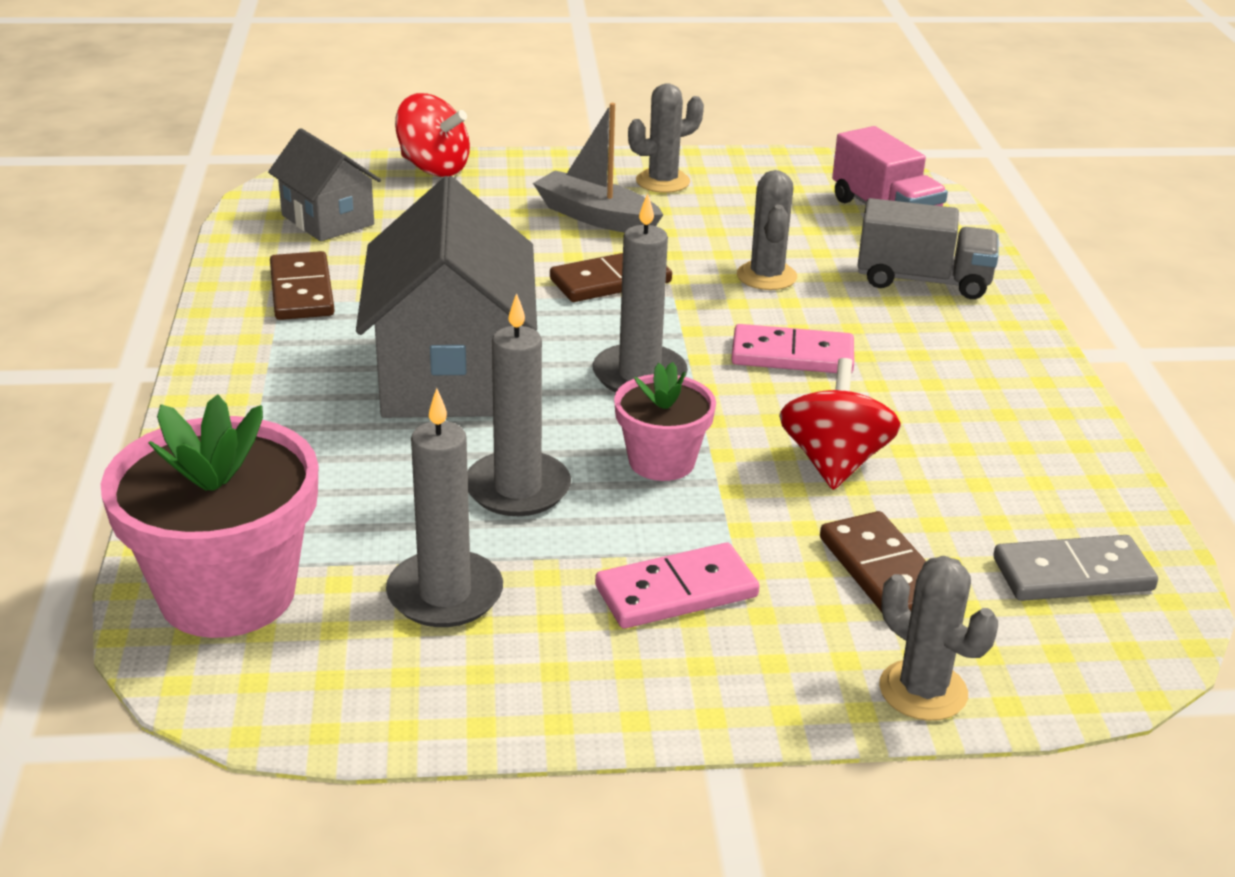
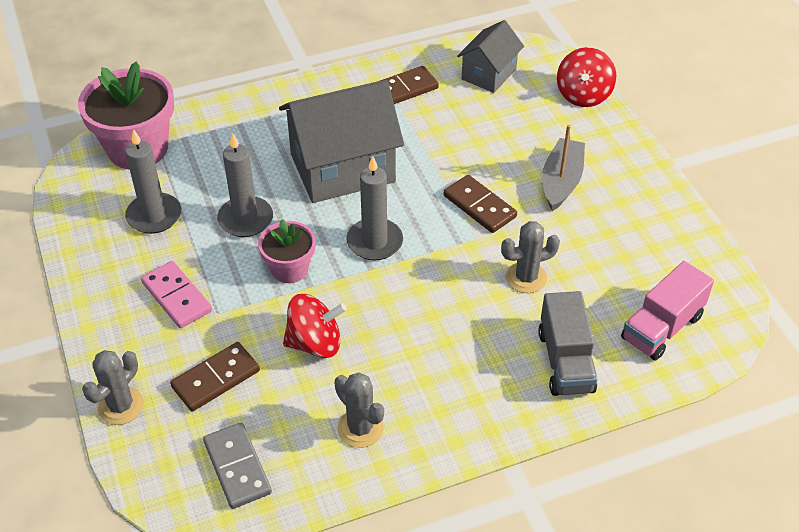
camera: 75 degrees right, 15 degrees up
(662, 181) = (635, 201): grey cactus -> grey cactus (360, 428)
(792, 355) = (429, 306): pink domino -> none

